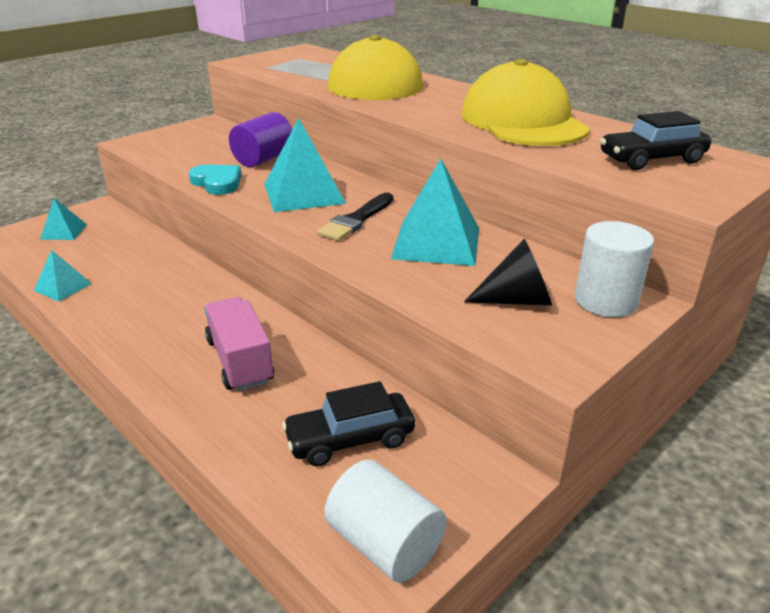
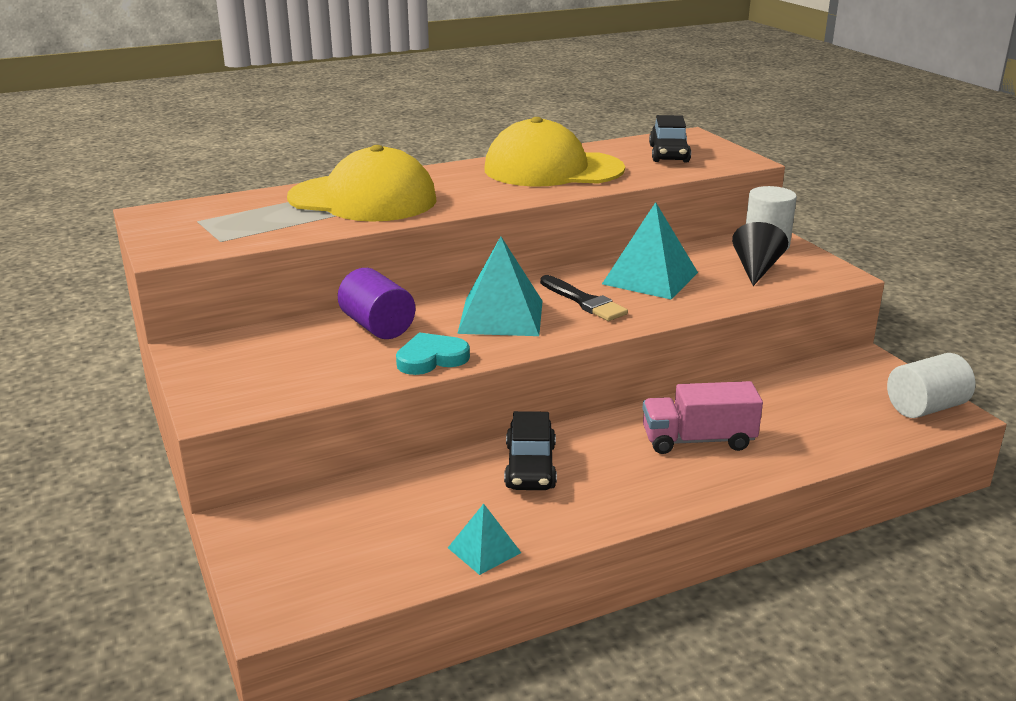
camera: 70 degrees left, 5 degrees down
(64, 231) = (306, 553): turquoise pyramid -> none
(350, 439) = (819, 404): black car -> black car (530, 467)

